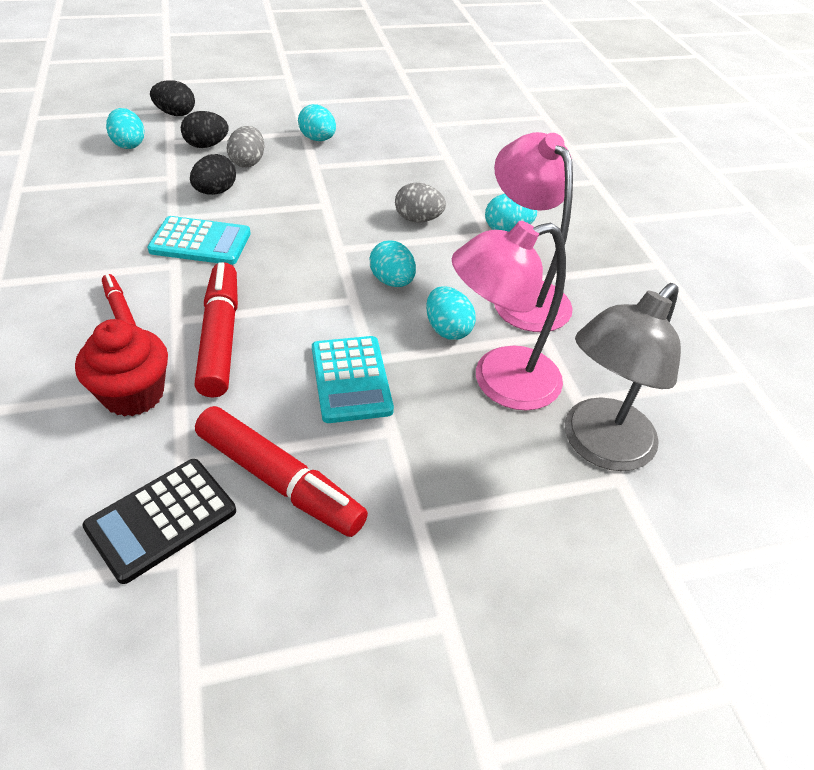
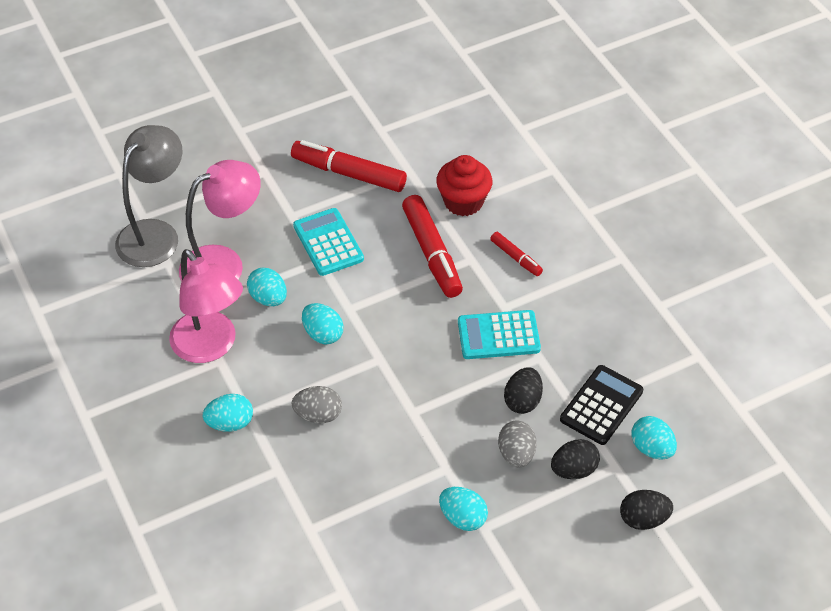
camera: 170 degrees right, 5 degrees up
(161, 519) = (403, 143): black calculator -> black calculator (601, 405)

